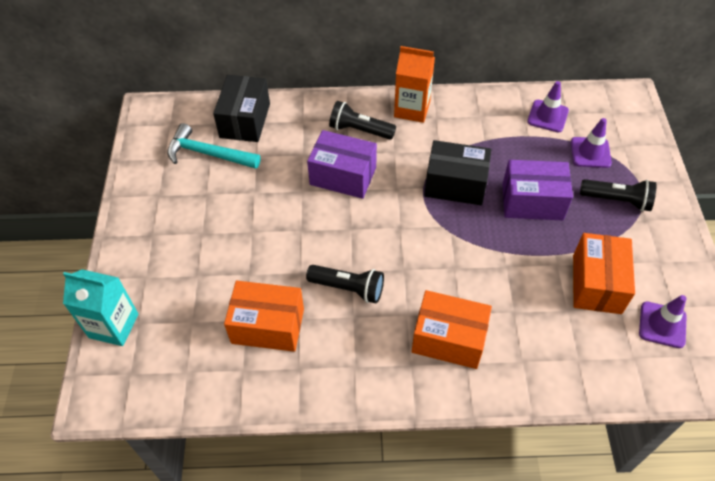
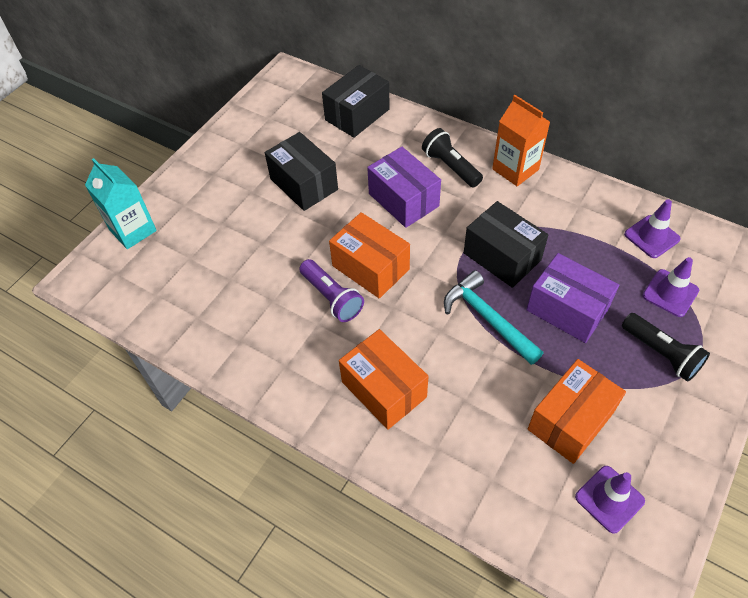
camera: 35 degrees right, 0 degrees up
(208, 154) = (306, 129): turquoise hammer -> turquoise hammer (488, 319)
(246, 203) = (304, 184): none -> black box
(268, 326) = (243, 293): orange box -> orange box (371, 267)
(348, 288) = (332, 298): black flashlight -> purple flashlight

